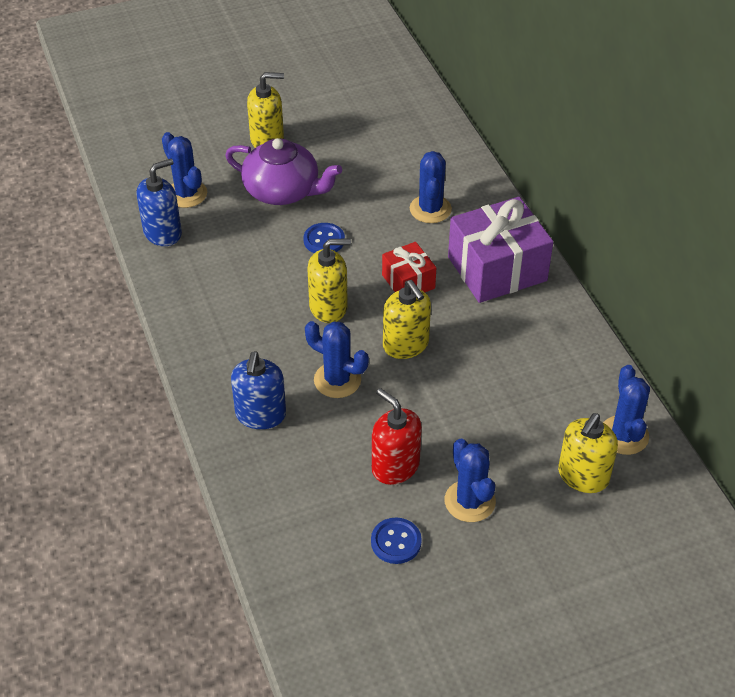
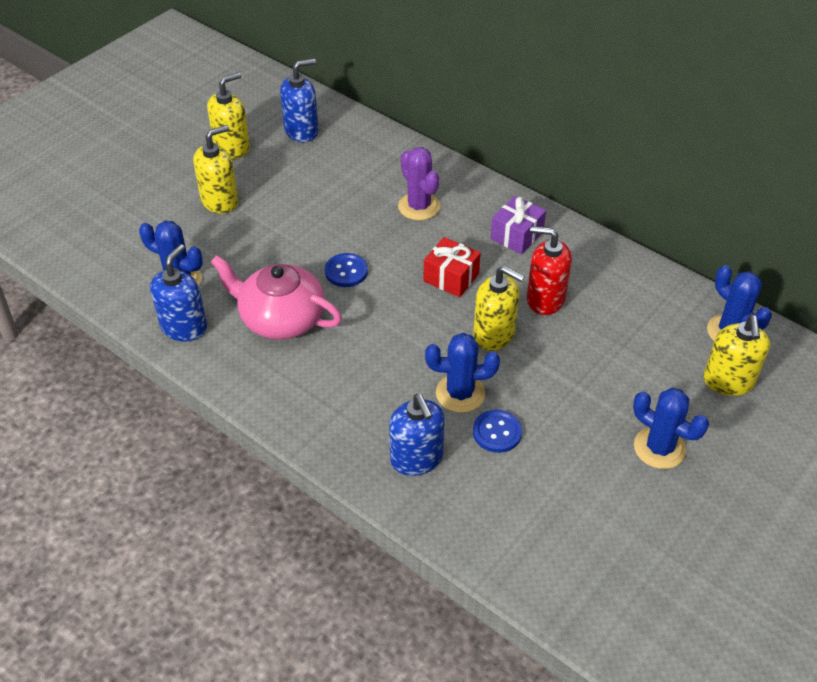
camera: 30 degrees left, 0 degrees up
(241, 257) = (281, 318): none -> pink teapot
(283, 191) = (272, 241): purple teapot -> none
(328, 307) = (399, 330): yellow soap dispenser -> yellow soap dispenser (232, 147)
(381, 104) = (301, 131): none -> blue soap dispenser
(395, 466) = (573, 448): red soap dispenser -> red soap dispenser (545, 299)
(396, 542) = (629, 516): blue button -> blue button (497, 432)
(430, 209) = (419, 206): blue cactus -> purple cactus
(497, 269) = (516, 235): purple gift -> purple gift, size x0.54

